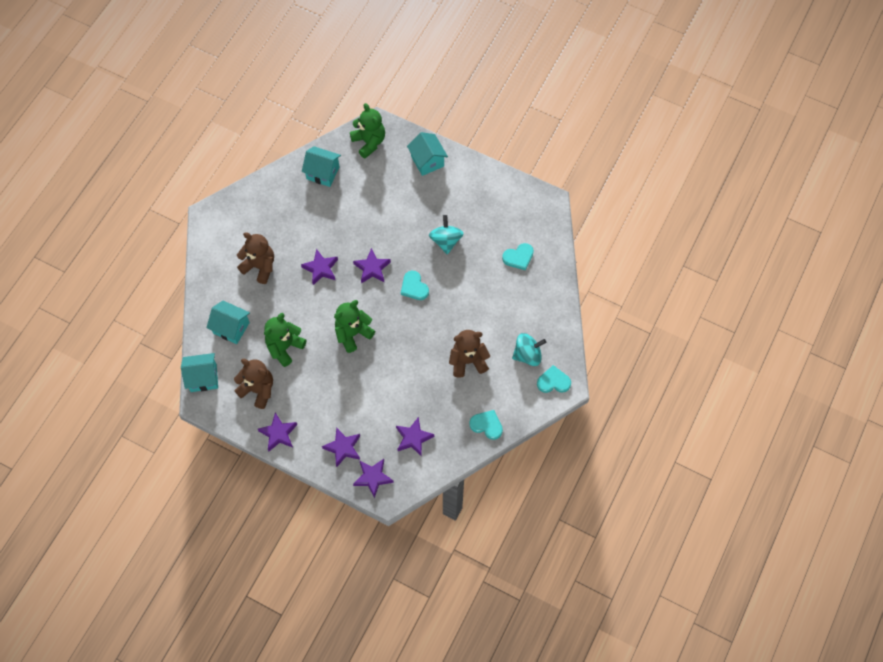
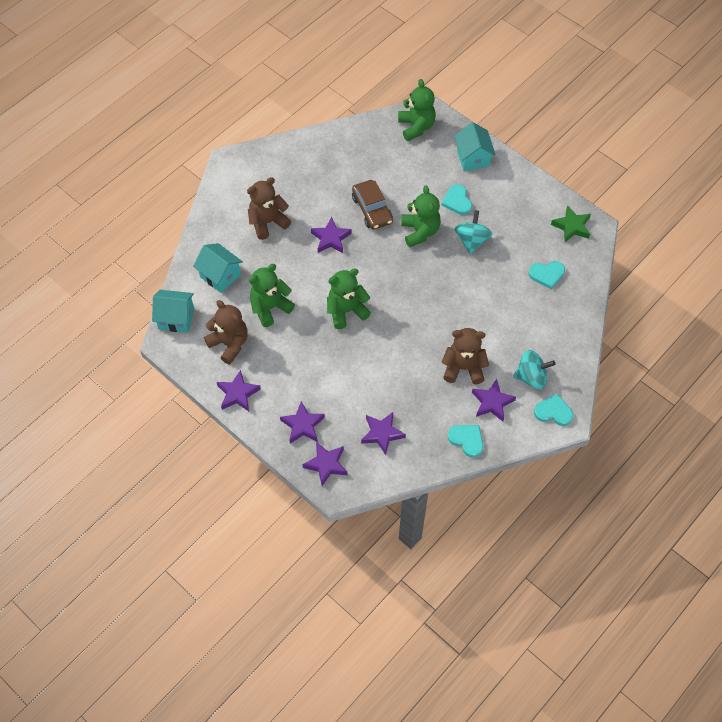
camera: 15 degrees right, 5 degrees down
(260, 266) = (267, 222): brown teddy bear -> brown teddy bear turned 75 degrees counterclockwise
(323, 173) = (359, 146): turquoise house -> none
(350, 232) = (372, 209): none -> brown car
(372, 268) = (385, 250): purple star -> purple star (492, 402)
(398, 243) = (420, 231): none -> green teddy bear
(414, 287) = (425, 279): turquoise heart -> turquoise heart (457, 201)
(529, 207) = (572, 226): none -> green star

